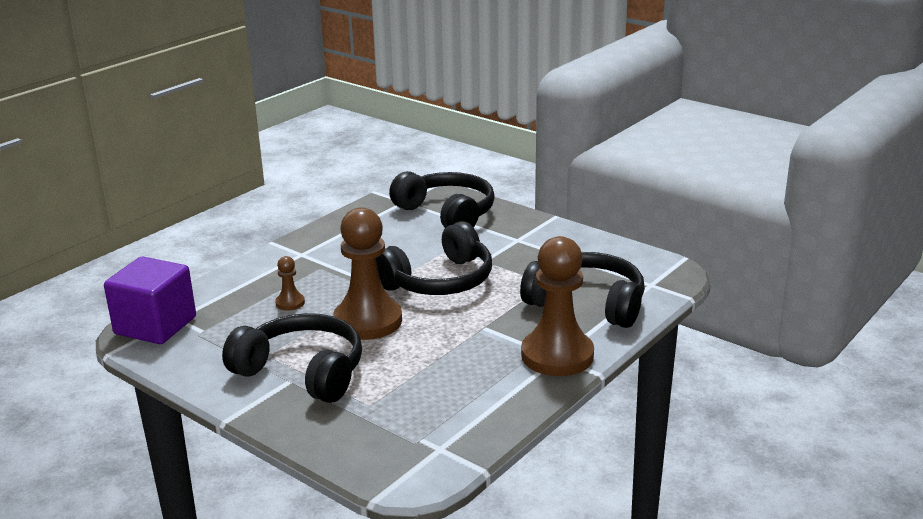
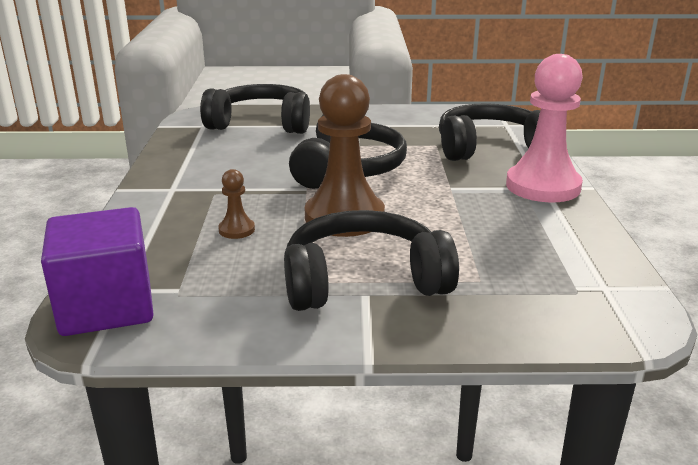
camera: 40 degrees left, 0 degrees up
(557, 355) = (543, 186): brown pawn -> pink pawn

